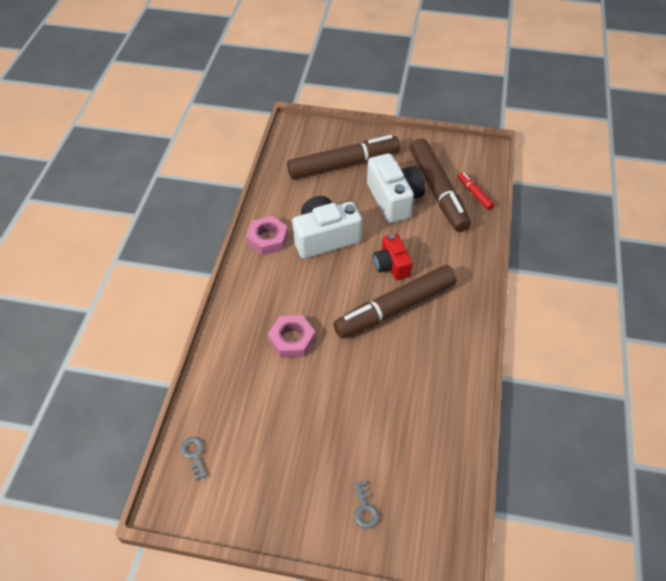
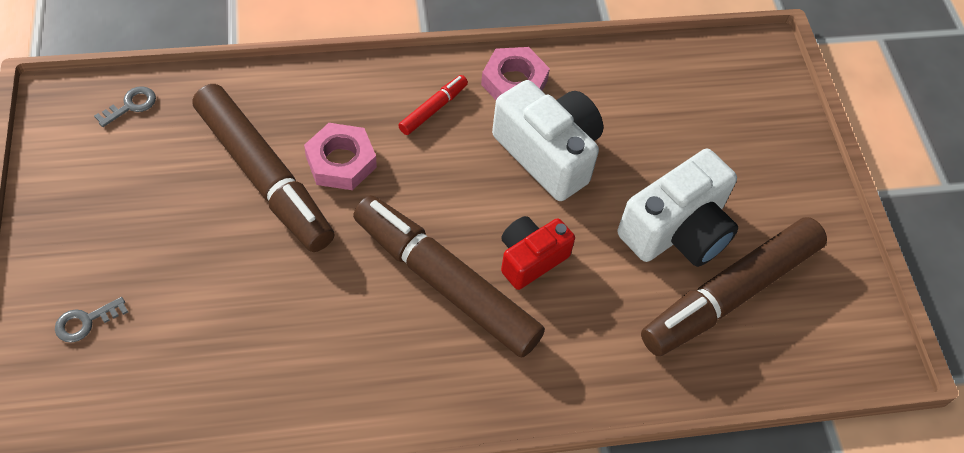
camera: 65 degrees right, 5 degrees up
(343, 164) = (718, 139): brown marker -> brown marker (264, 176)
(474, 194) = (754, 356): red marker -> red marker (433, 109)

